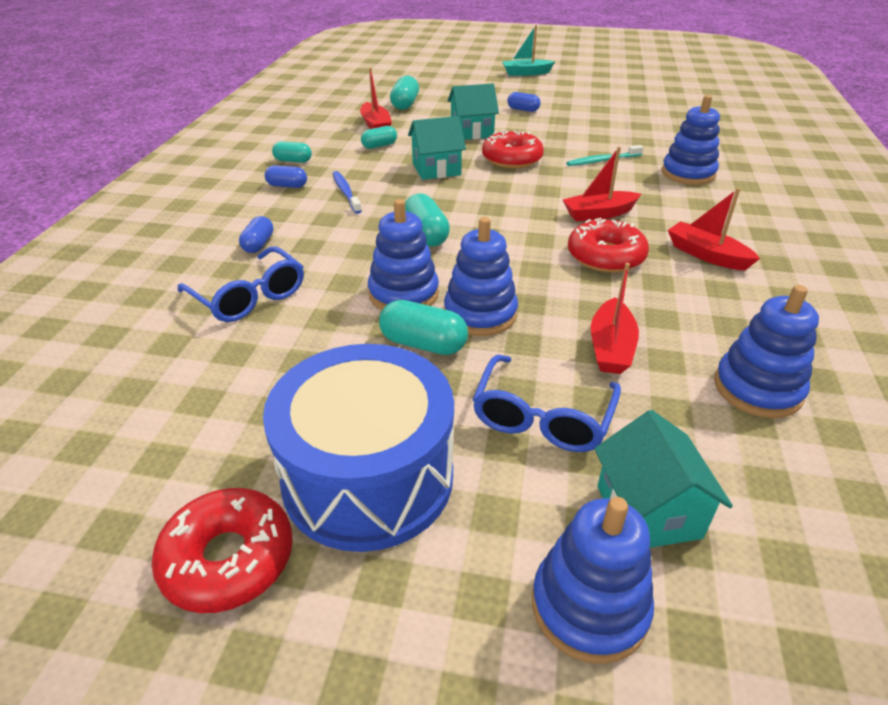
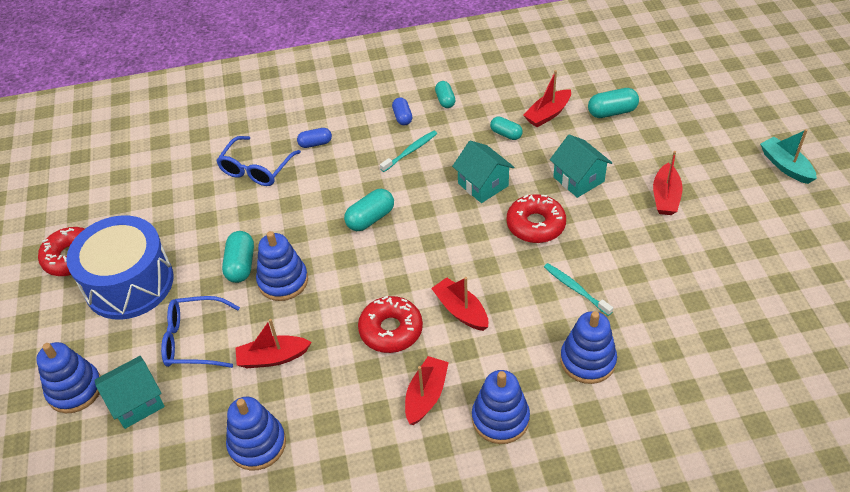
camera: 70 degrees right, 10 degrees up
(346, 192) = (410, 151): blue toothbrush -> turquoise toothbrush
(403, 294) = (289, 236): blue stacking toy -> blue stacking toy (500, 418)
(523, 110) = (665, 197): blue capsule -> red boat

